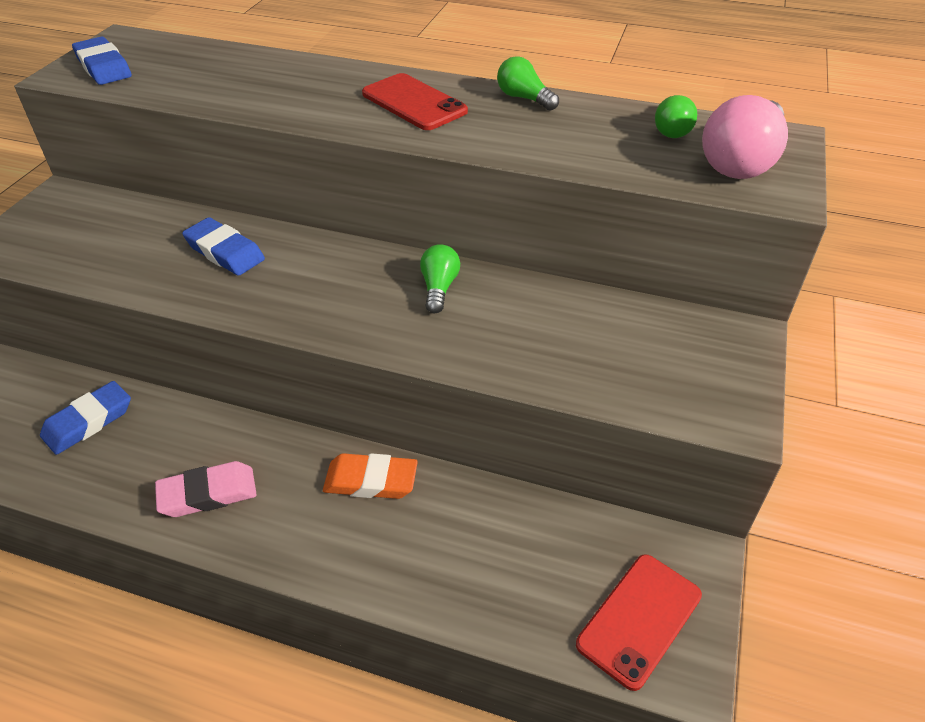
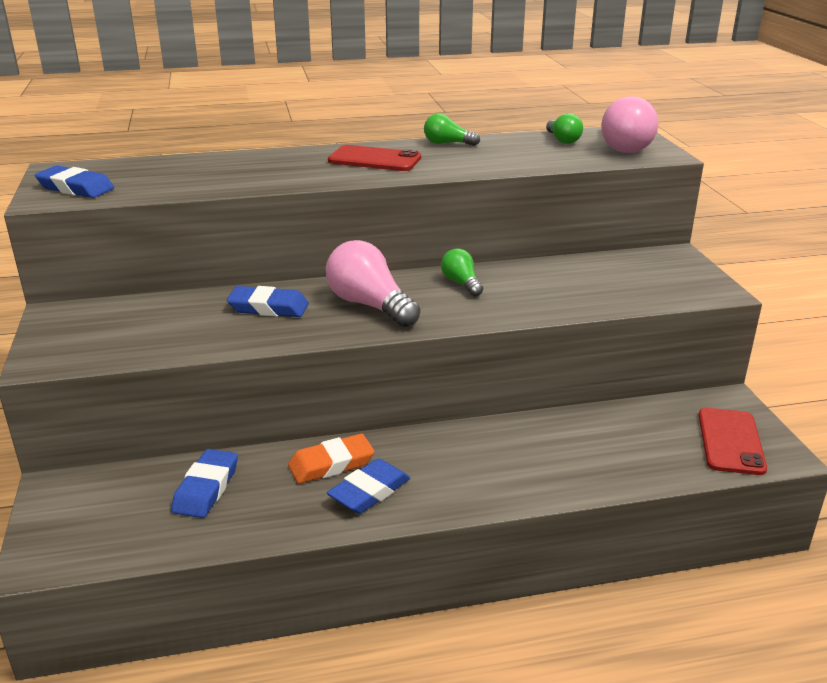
camera: 30 degrees left, 15 degrees down
(208, 493) = (369, 491): pink eraser -> blue eraser
(316, 284) = (370, 305): none -> pink light bulb
(371, 481) = (485, 439): orange eraser -> orange eraser (331, 464)

